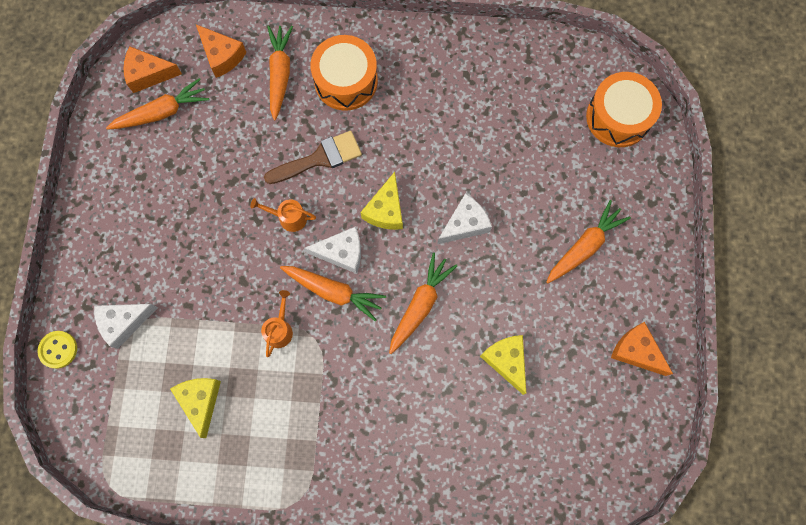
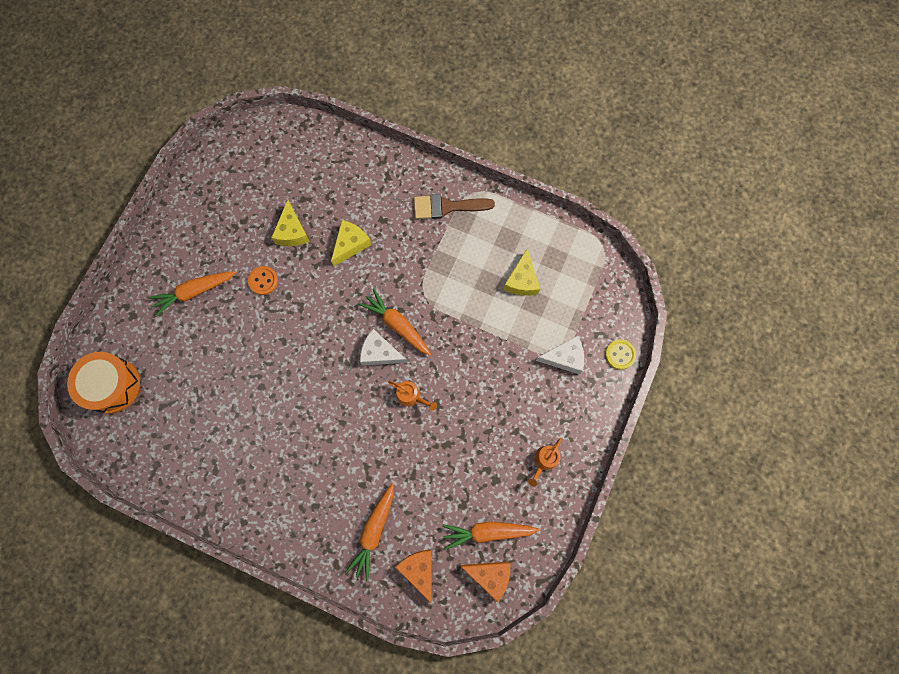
camera: 160 degrees left, 0 degrees up
(279, 329) = (448, 311): orange watering can -> orange watering can (544, 460)
(319, 158) = (368, 438): brown brush -> brown brush (447, 207)
(346, 81) = (319, 503): orange drum -> none
(386, 210) = (332, 375): yellow cheese -> yellow cheese (350, 244)
(420, 305) = (336, 292): orange carrot -> none
(465, 224) = (275, 341): white cheese -> none
(511, 287) = (263, 281): none -> orange button
(636, 351) = (198, 206): orange cheese -> none

